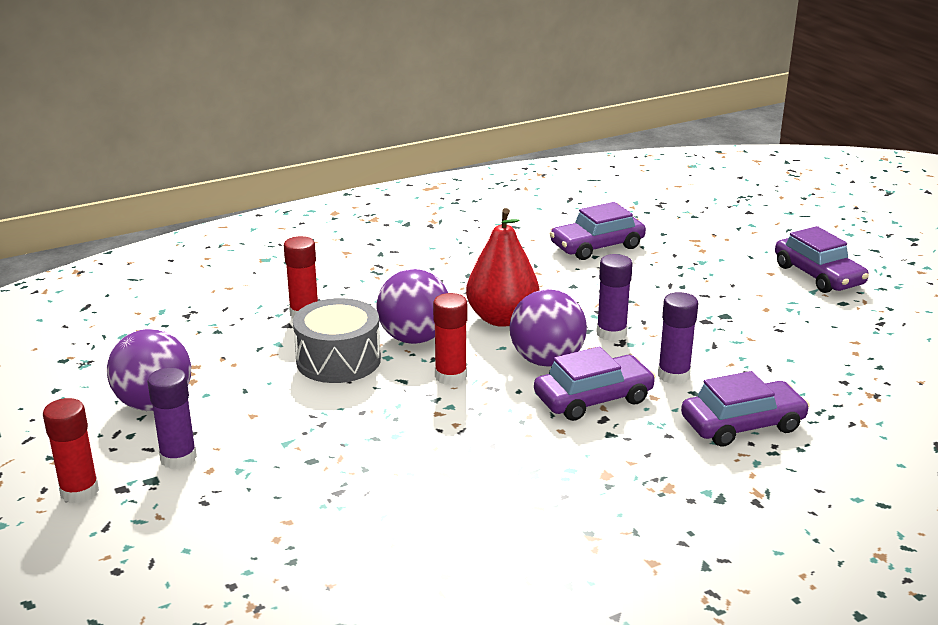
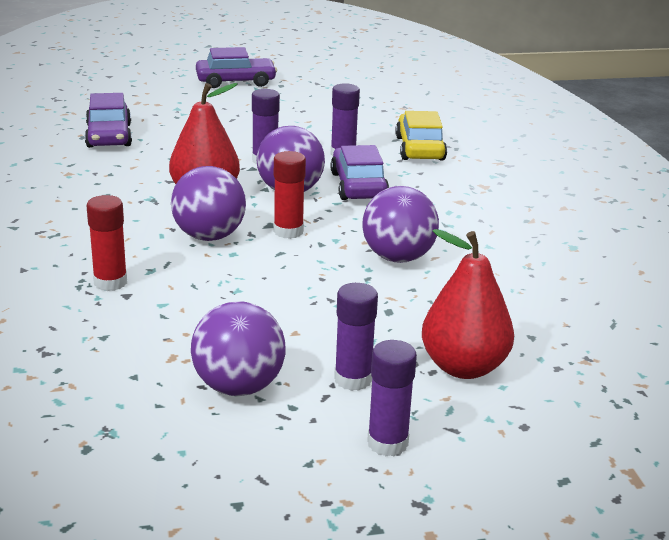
camera: 75 degrees left, 0 degrees up
(79, 492) = (387, 443): red glue stick -> purple glue stick
(215, 520) = (463, 367): none -> red pear
(338, 360) = (222, 277): grey drum -> none
(429, 449) = (398, 258): none -> purple ball
(742, 424) = (420, 148): purple car -> yellow car

